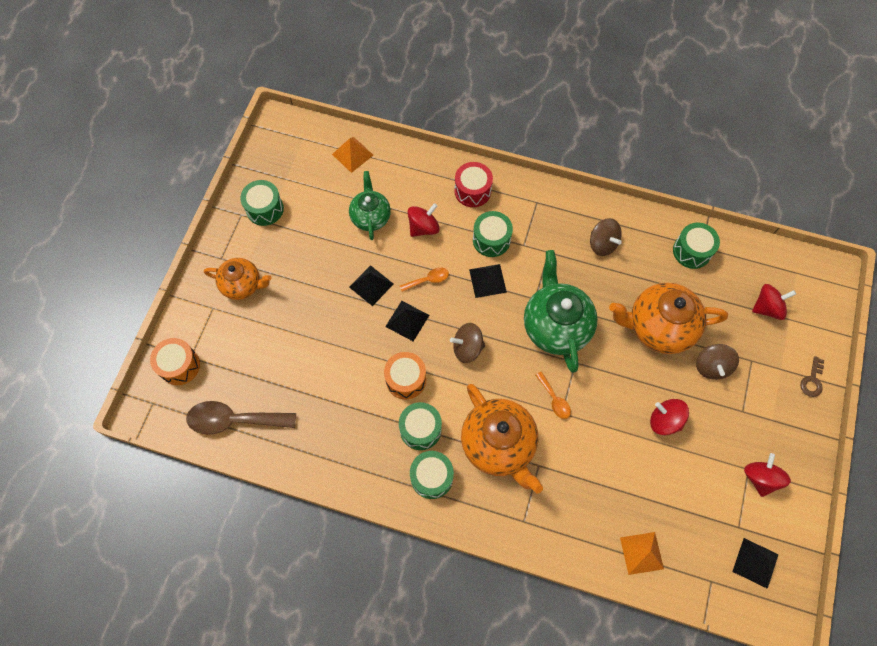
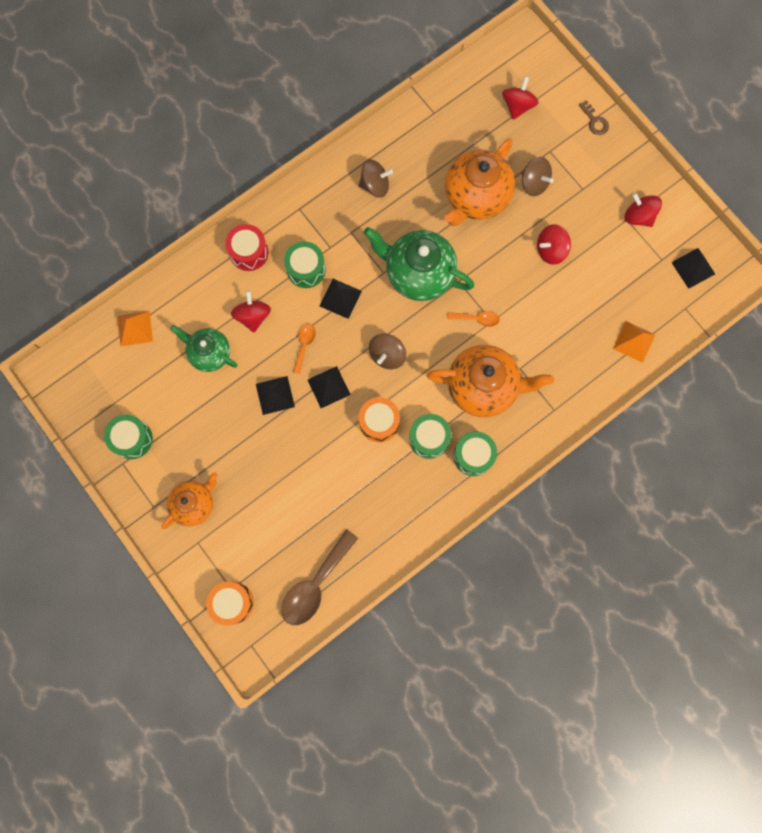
camera: 55 degrees left, 10 degrees up
(692, 251) = (432, 123): green drum -> none

